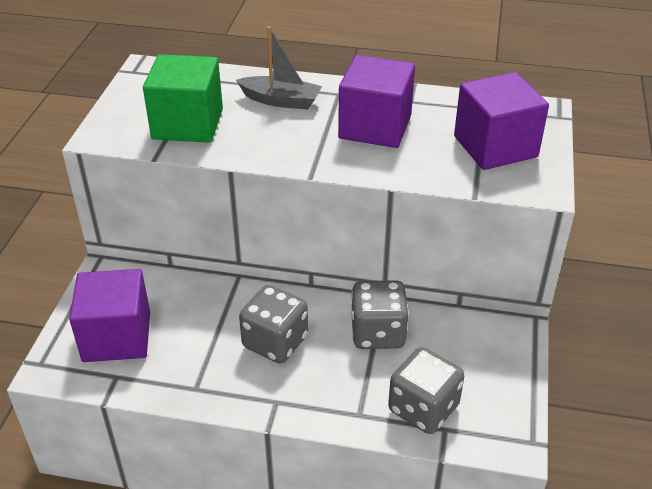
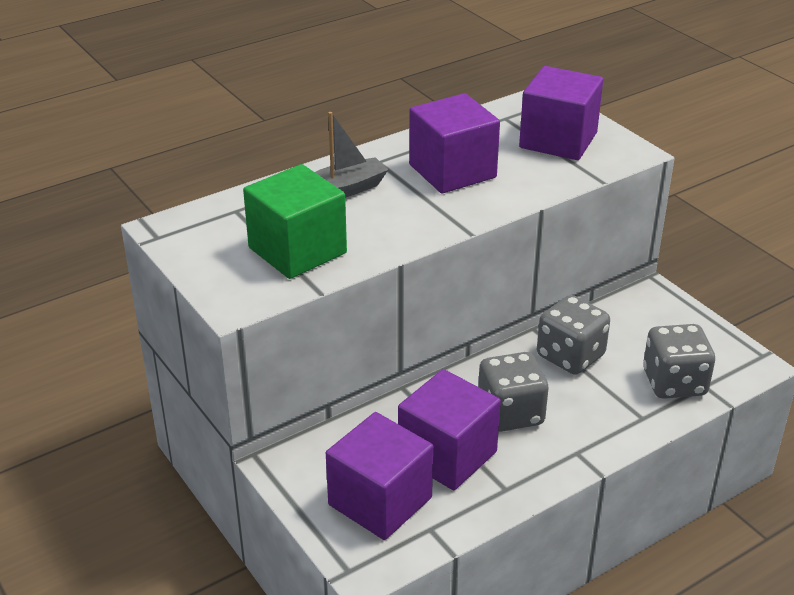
camera: 45 degrees left, 5 degrees down
(196, 338) = (447, 455): none -> purple cube

